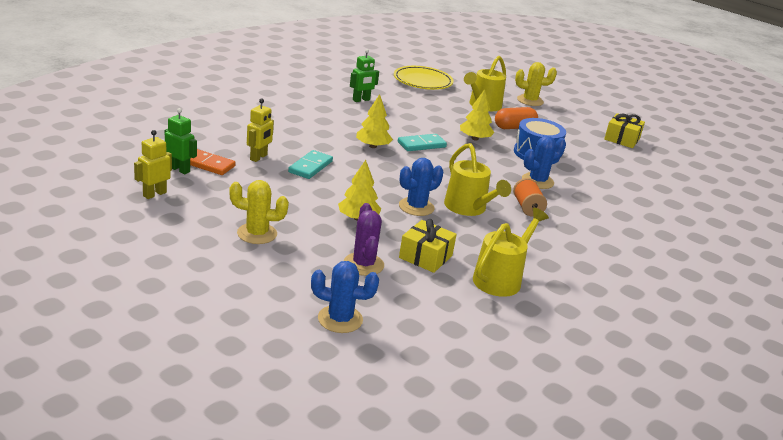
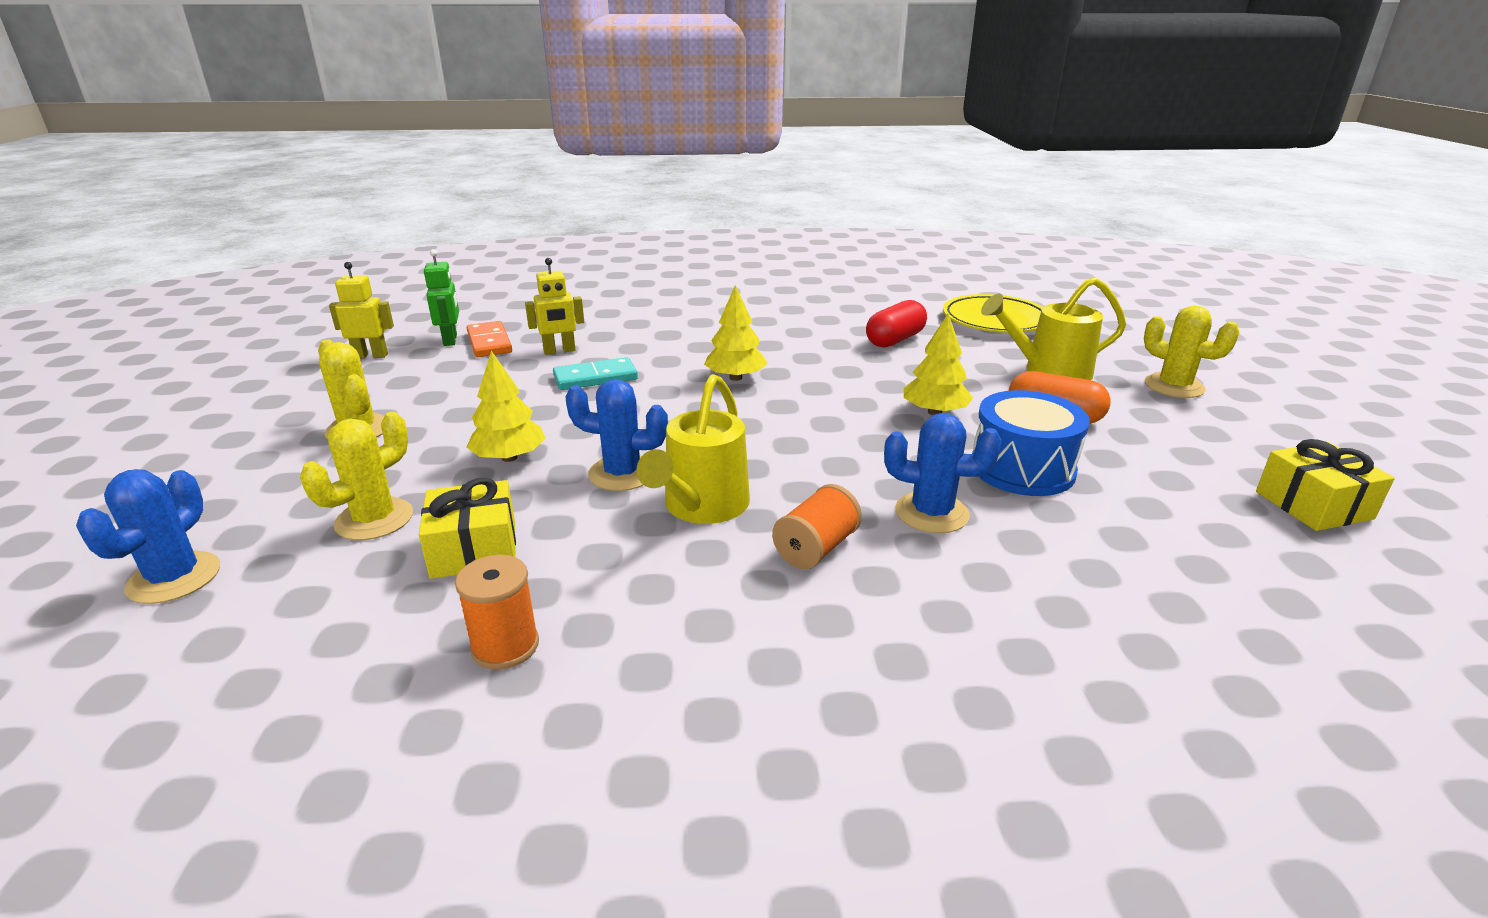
camera: 50 degrees right, 0 degrees up
(340, 319) = (174, 578): blue cactus -> blue cactus turned 45 degrees clockwise
(361, 100) = (841, 322): green robot -> none
(363, 264) = (374, 519): purple cactus -> yellow cactus
(401, 105) = (895, 340): none -> red capsule
(421, 145) = (818, 396): turquoise domino -> none
(501, 278) = (505, 646): yellow watering can -> orange spool

